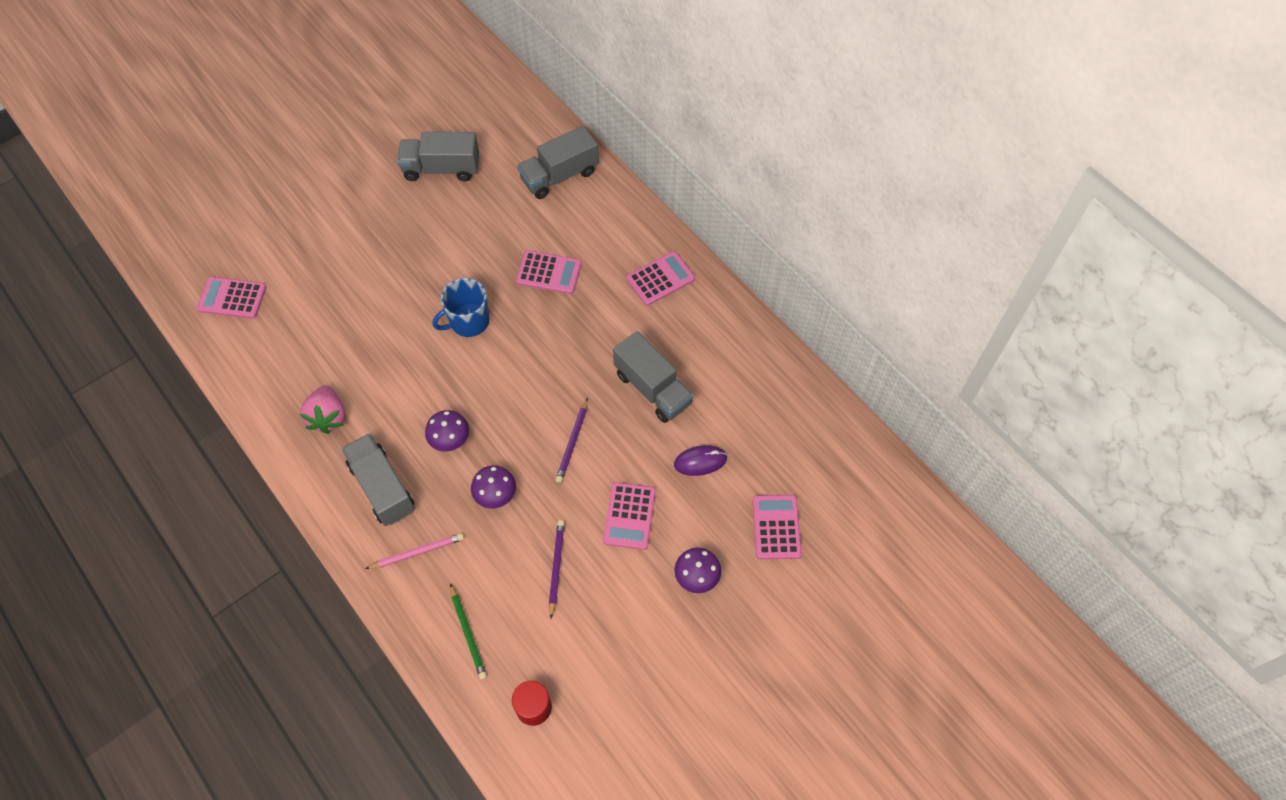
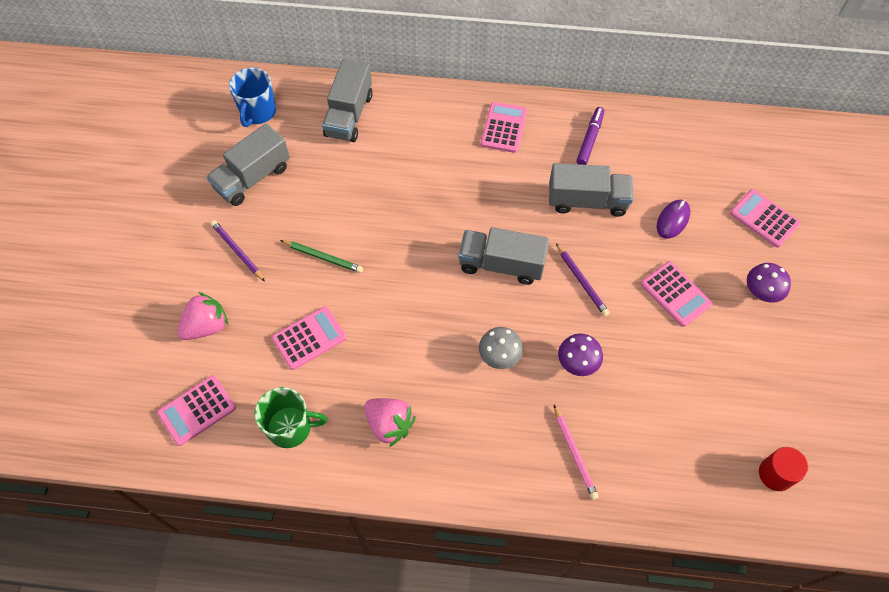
camera: 45 degrees left, 0 degrees up
(270, 361) = (290, 427): none -> green mug
(298, 248) = (207, 326): none -> pink strawberry
(382, 487) = (493, 434): grey truck -> grey truck (501, 264)
(417, 552) = (574, 453): pink pencil -> pink pencil turned 135 degrees clockwise
(450, 440) = (499, 356): purple mushroom -> grey mushroom
(468, 321) = (409, 265): blue mug -> blue mug (258, 112)
(468, 633) = (676, 471): green pencil -> green pencil (323, 257)
(549, 273) = (424, 185): pink calculator -> pink calculator (309, 338)
(556, 567) = (674, 371): purple pencil -> purple pencil (237, 251)
(716, 344) = (590, 139): none -> purple marker

